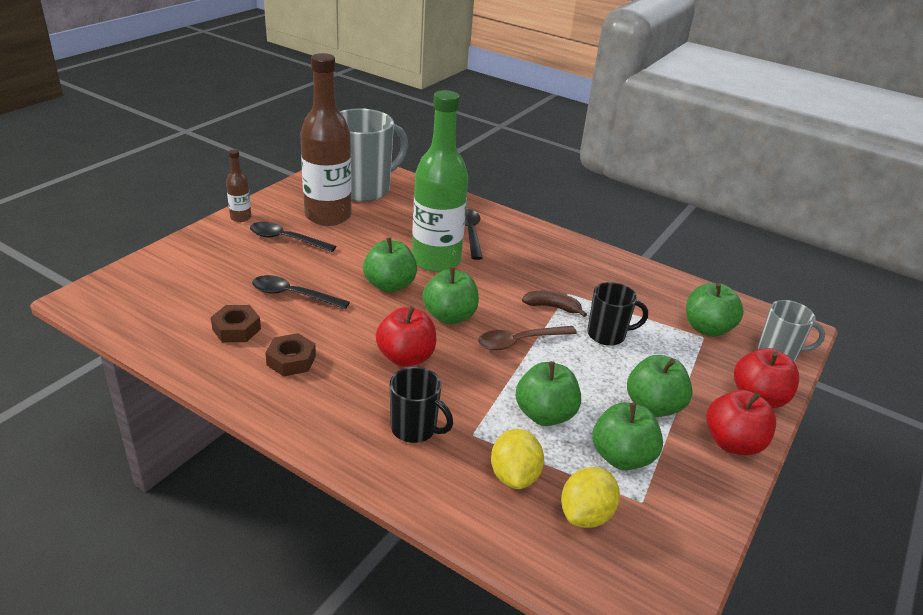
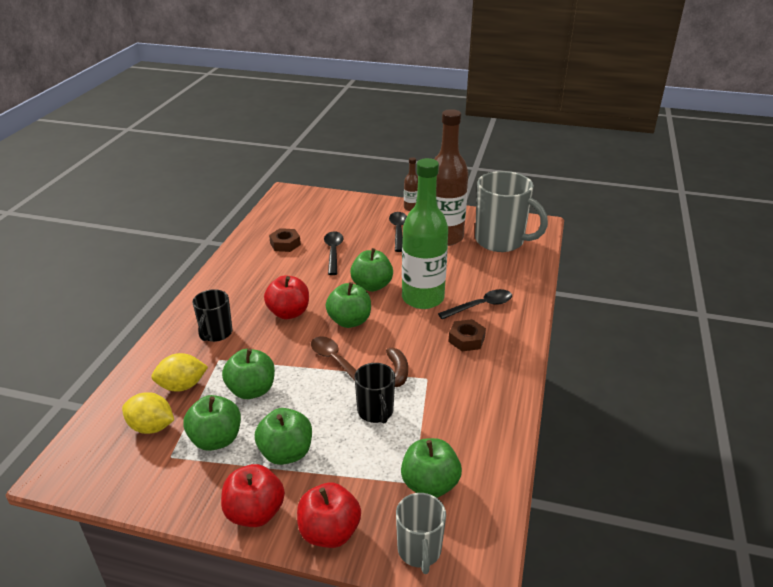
camera: 75 degrees right, 0 degrees up
(291, 360) = (264, 270): brown nut -> brown nut (466, 339)

